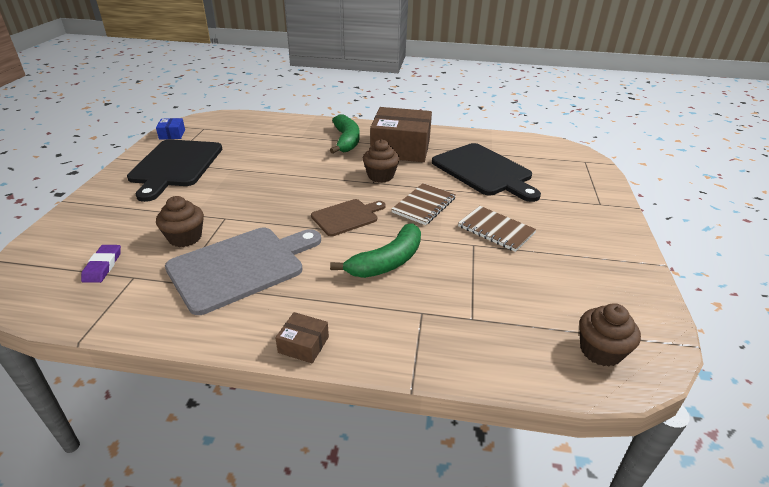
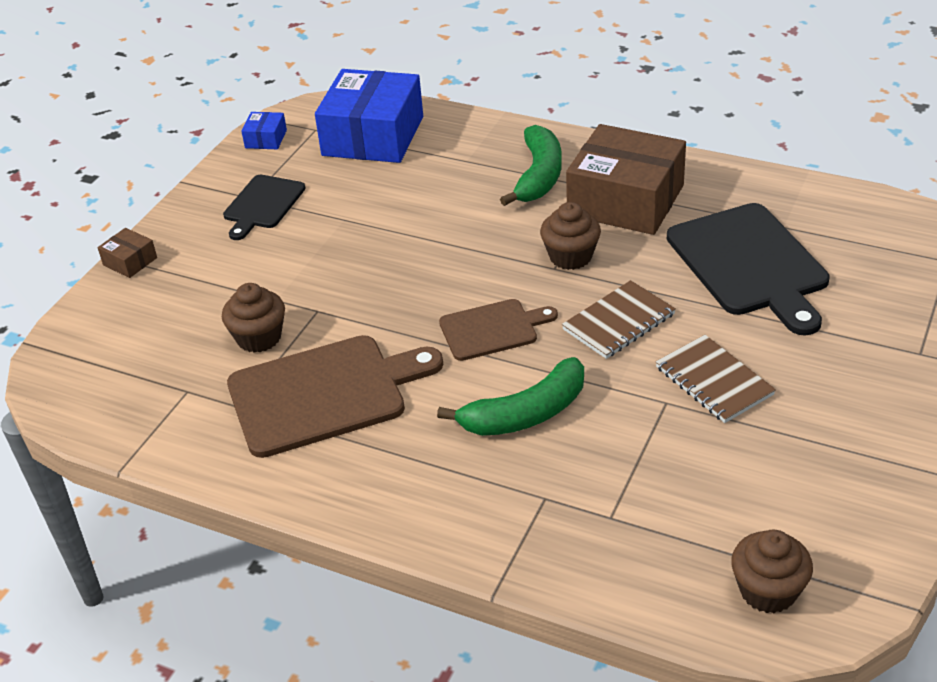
camera: 20 degrees right, 5 degrees up
(103, 266) = (151, 369): purple eraser -> none
(175, 165) = (263, 204): black cutting board -> black cutting board, size x0.57
(240, 129) = (373, 136): none -> blue box
(241, 266) = (324, 393): grey cutting board -> brown cutting board
(303, 344) = (378, 517): brown box -> brown box (130, 261)

